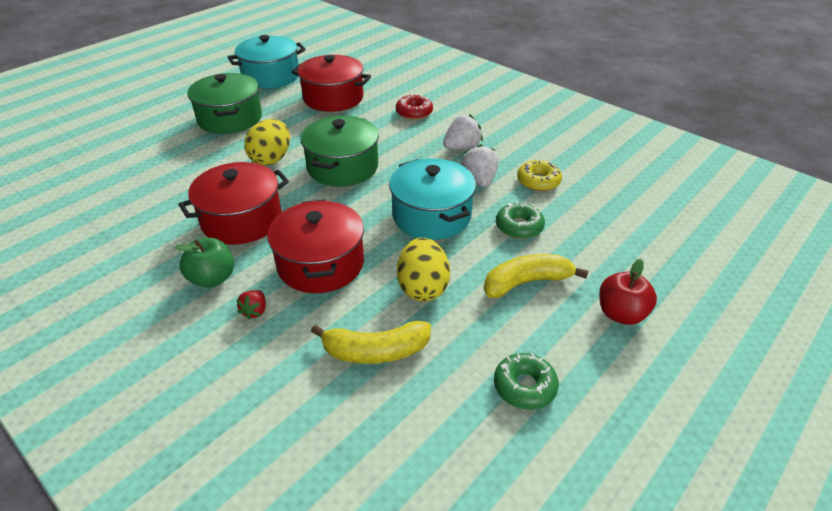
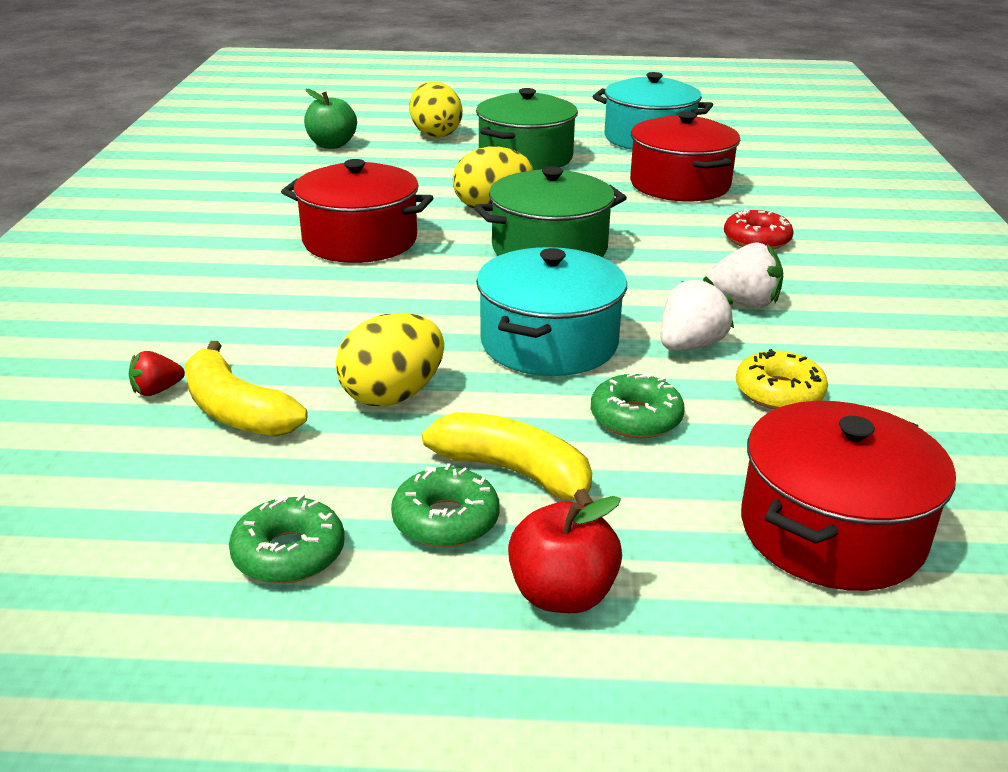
camera: 50 degrees right, 10 degrees down
(147, 128) = (435, 134): none -> yellow egg
(212, 278) = (245, 269): green apple -> green apple (332, 145)
(255, 311) = (221, 312): red strawberry -> red strawberry (157, 390)
(321, 264) = (347, 313): red pot -> red pot (831, 531)
(543, 321) = (446, 520): none -> green donut

